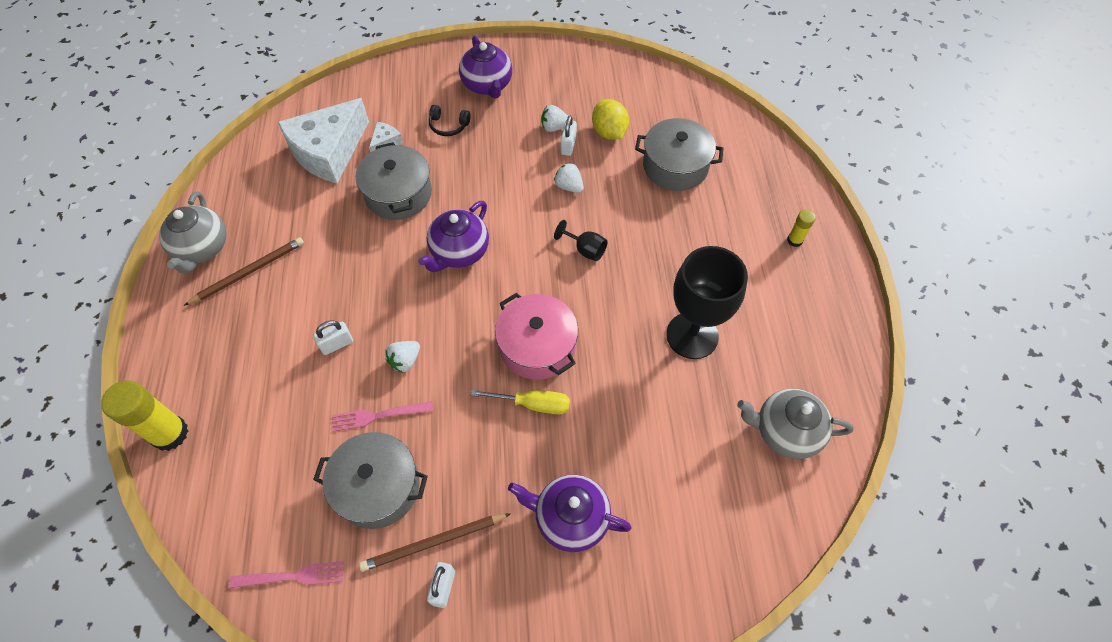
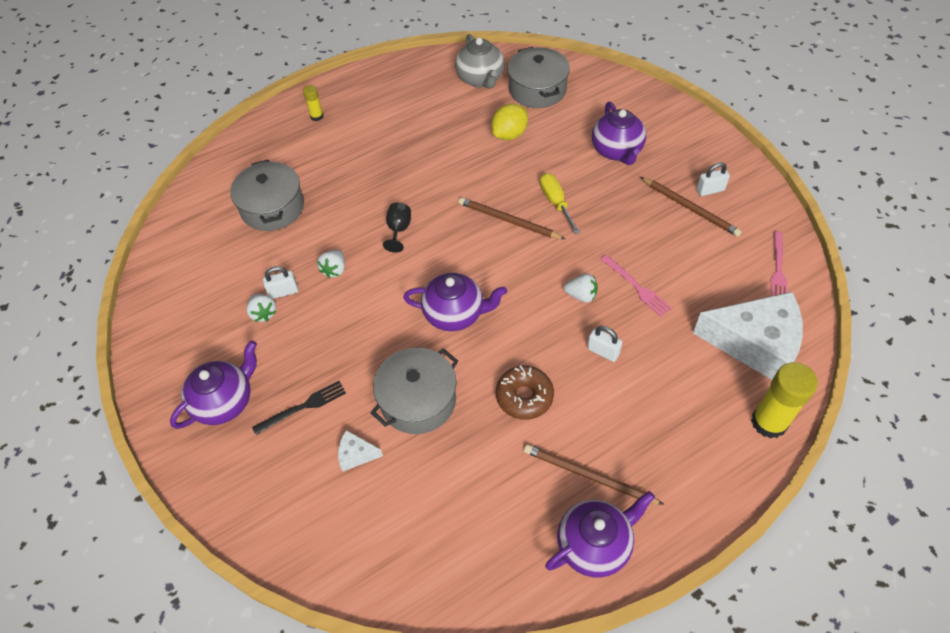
camera: 115 degrees left, 5 degrees down
(202, 249) = (594, 544): grey teapot -> purple teapot
(292, 576) = (778, 270): pink fork -> pink fork turned 135 degrees counterclockwise
(328, 151) = (398, 505): white cheese -> white cheese (755, 343)
(345, 264) = (524, 396): none -> brown donut
(378, 487) = (684, 257): grey pot -> grey pot (537, 90)
(448, 126) = (303, 407): black headphones -> black fork
(537, 346) = (508, 220): pink pot -> brown pencil
(609, 132) = (251, 268): yellow lemon -> yellow lemon (509, 134)
(692, 335) = (439, 142): black goblet -> none

